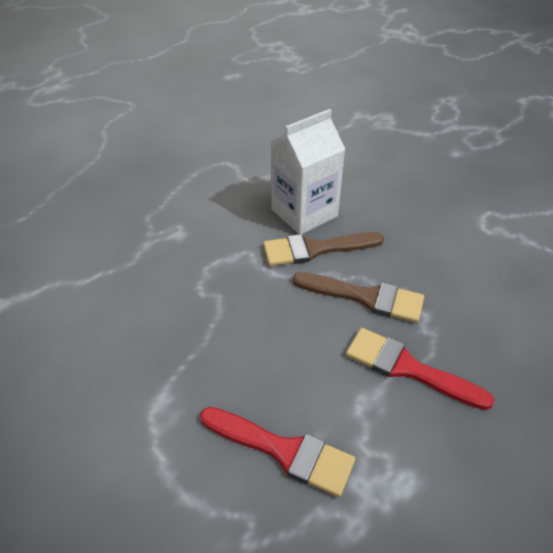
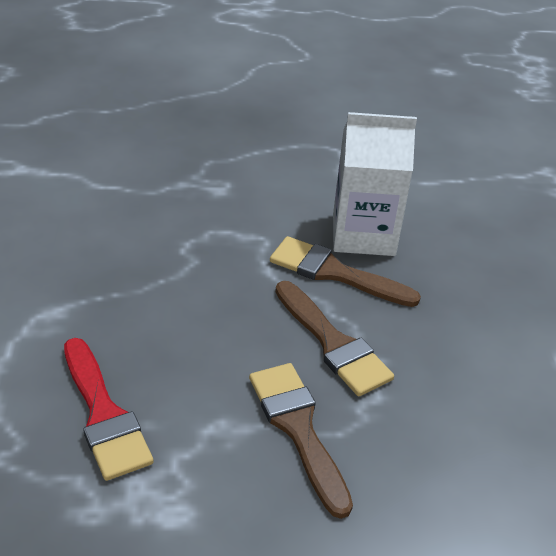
camera: 35 degrees right, 5 degrees down
(407, 368) = (298, 428): red brush -> brown brush

